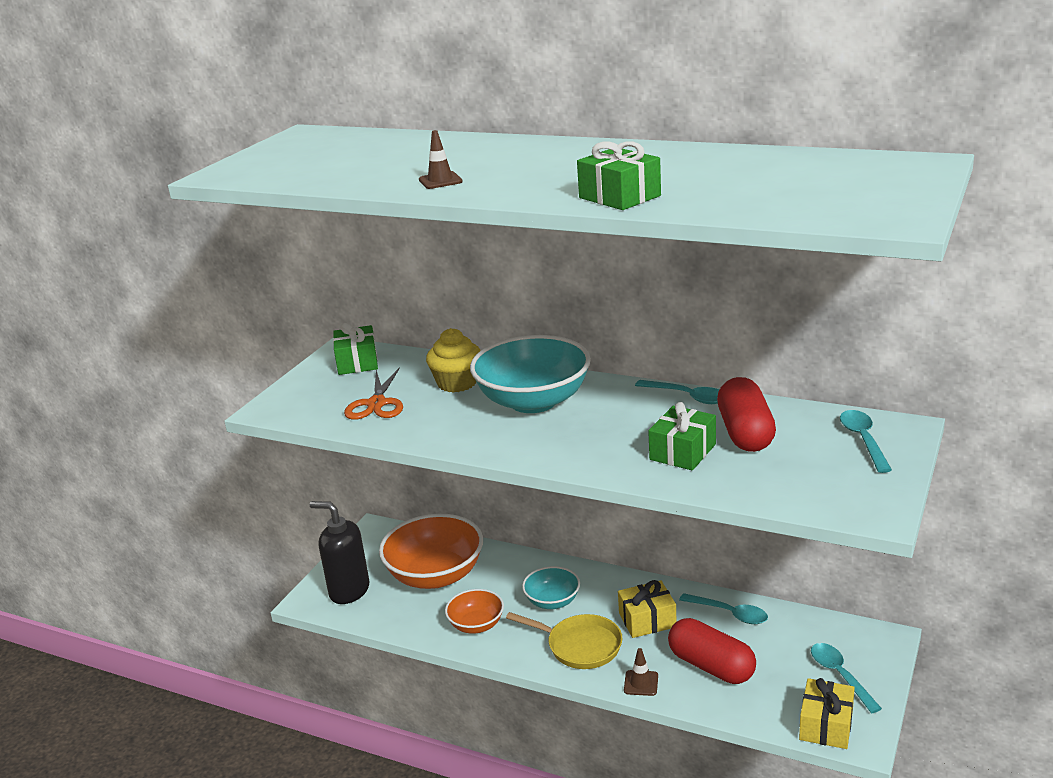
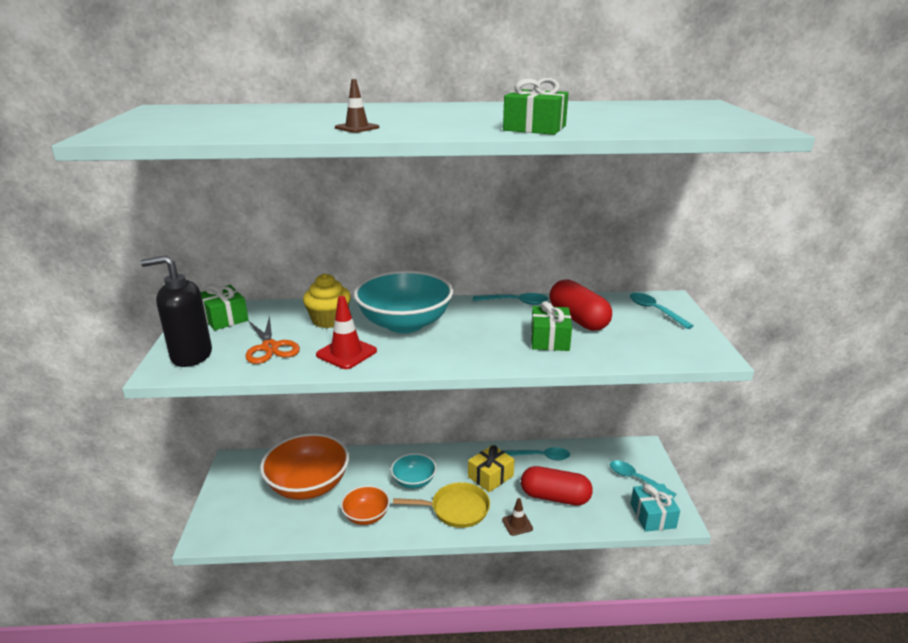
camera: 30 degrees left, 0 degrees up
(349, 591) = (239, 518): black soap dispenser -> black soap dispenser (191, 356)
(445, 424) = (346, 353): none -> red traffic cone
(826, 725) = (652, 516): yellow gift -> turquoise gift

